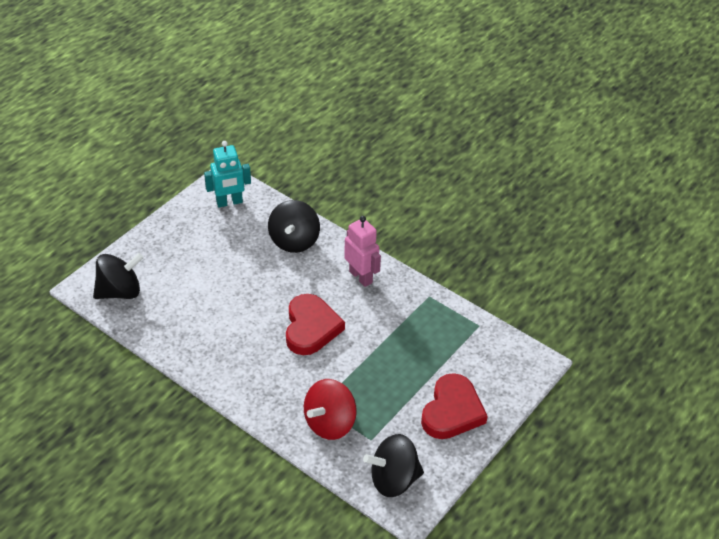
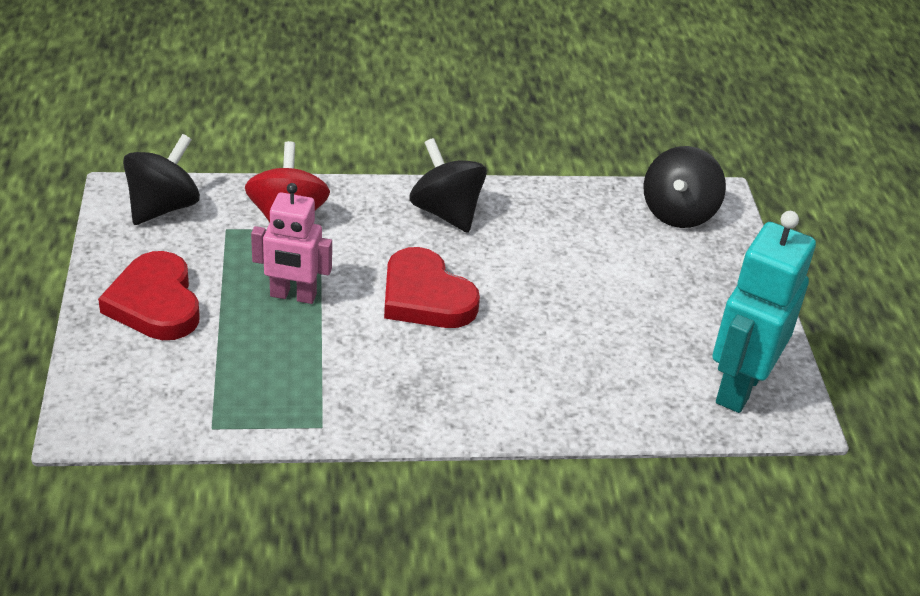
camera: 135 degrees right, 5 degrees down
(229, 202) = (738, 387): turquoise robot -> turquoise robot, size x1.54
(294, 241) = (586, 388): black spinning top -> black spinning top (446, 212)
(361, 277) = (441, 394): pink robot -> pink robot (293, 296)

